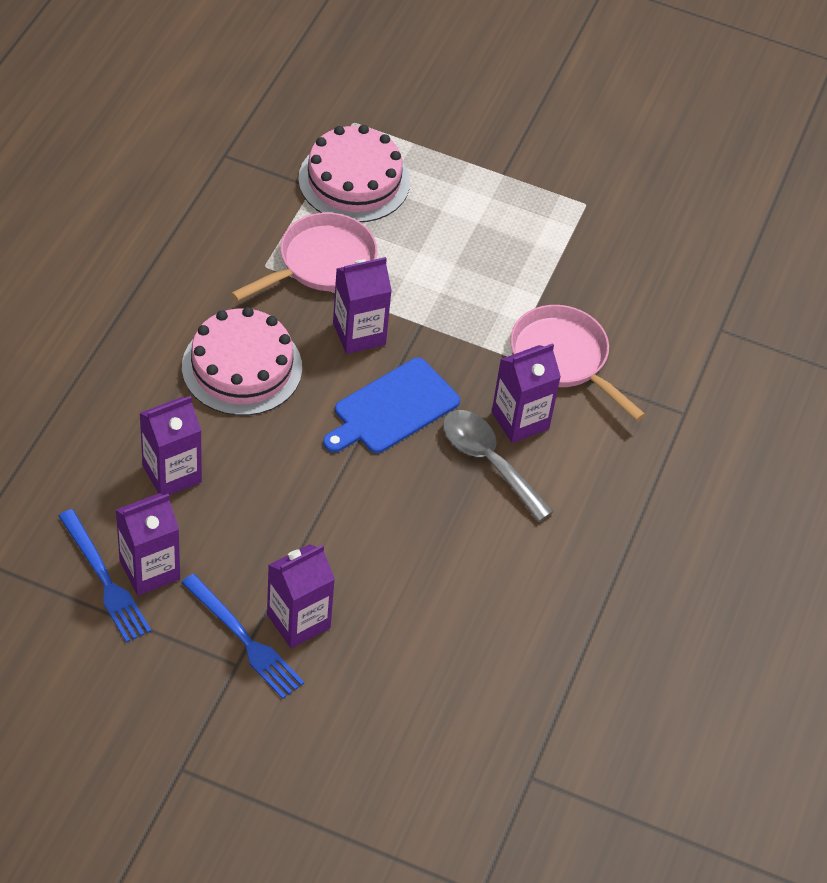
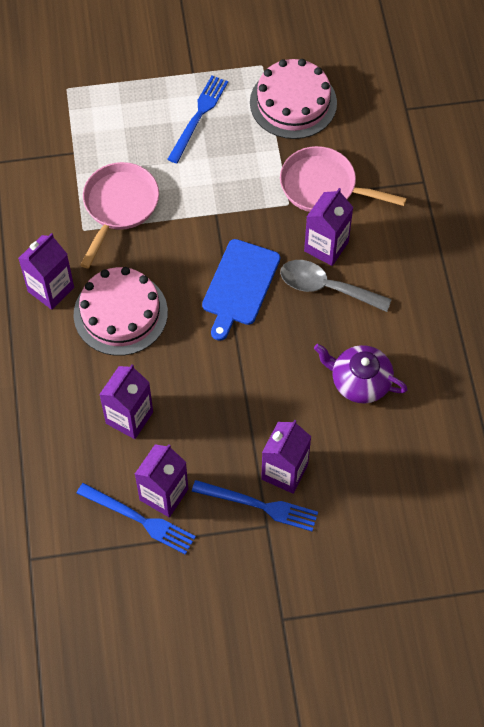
camera: 25 degrees left, 10 degrees up
(354, 180) = (98, 132): pink cake -> pink cake (293, 102)
(359, 334) = (180, 244): purple carton -> purple carton (51, 289)
(453, 576) = (359, 381): none -> purple teapot
(476, 219) = (198, 116): none -> blue fork

